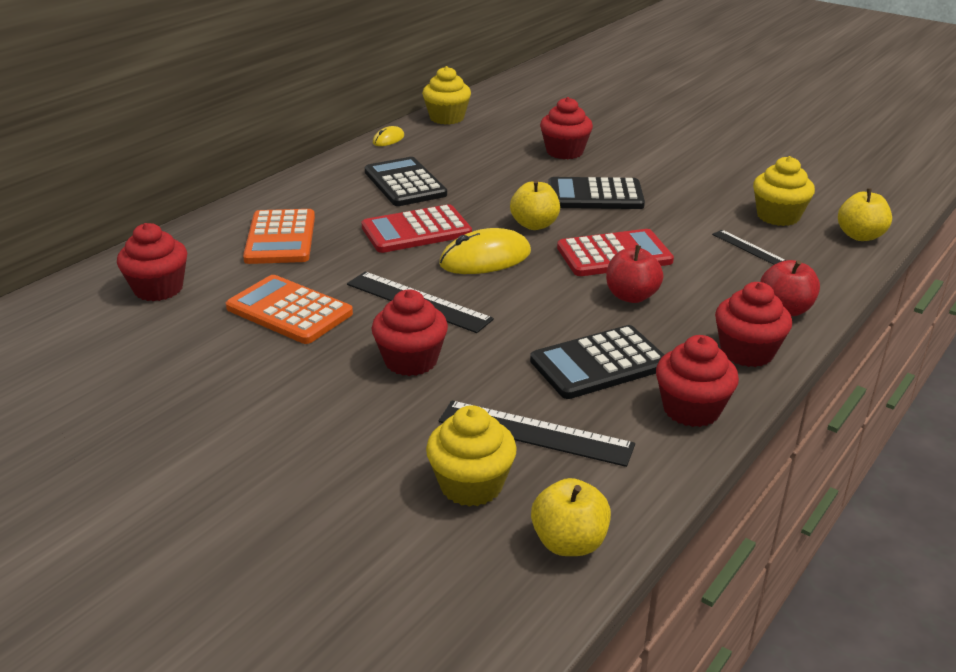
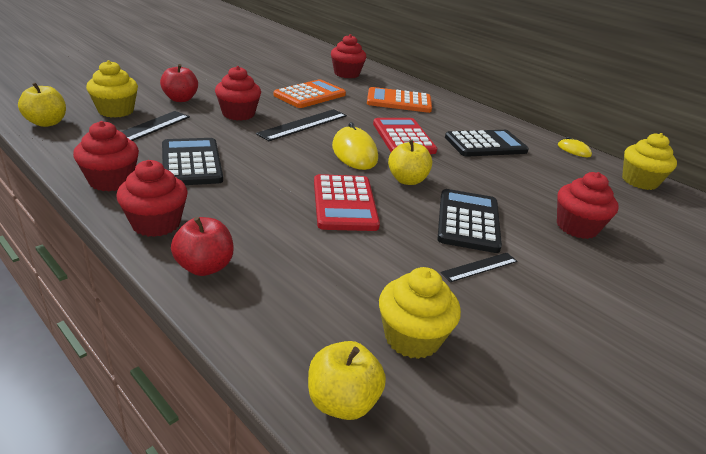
camera: 95 degrees right, 0 degrees up
(631, 296) = (272, 195): red apple -> red apple (180, 99)
(748, 248) = (336, 285): black ruler -> black ruler (480, 267)

